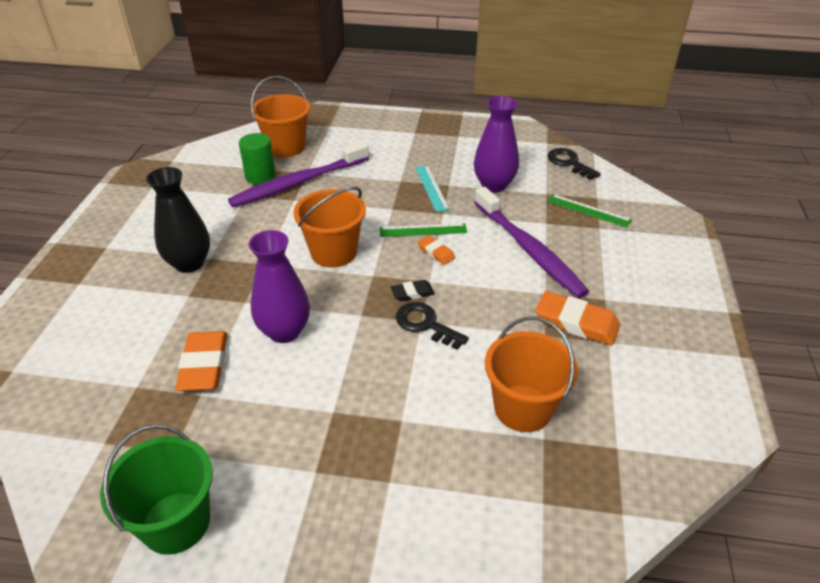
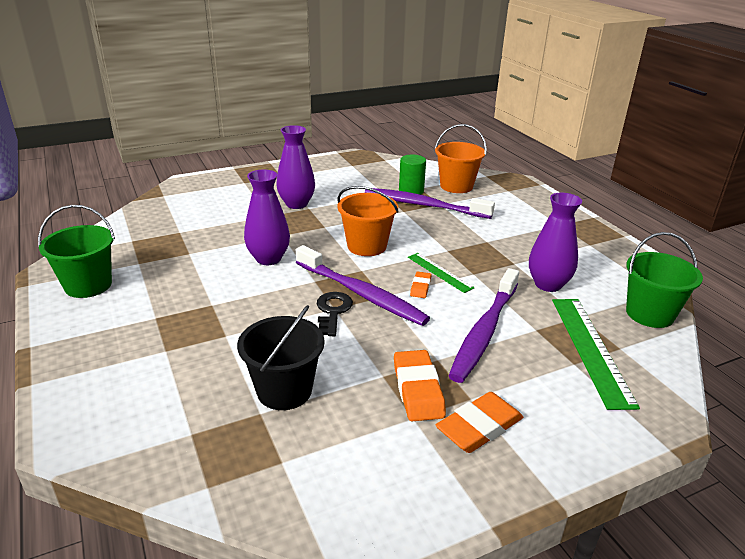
camera: 55 degrees right, 10 degrees down
(189, 263) = (296, 204): black vase -> purple vase
(204, 365) = (214, 244): orange eraser -> orange eraser (479, 427)
(412, 293) = (361, 293): black eraser -> purple toothbrush
(431, 188) = (498, 257): turquoise ruler -> none
(523, 408) = (284, 390): orange bucket -> black bucket
(569, 163) = (649, 314): black key -> green bucket
(588, 210) = (591, 349): green ruler -> green ruler, size x1.75

